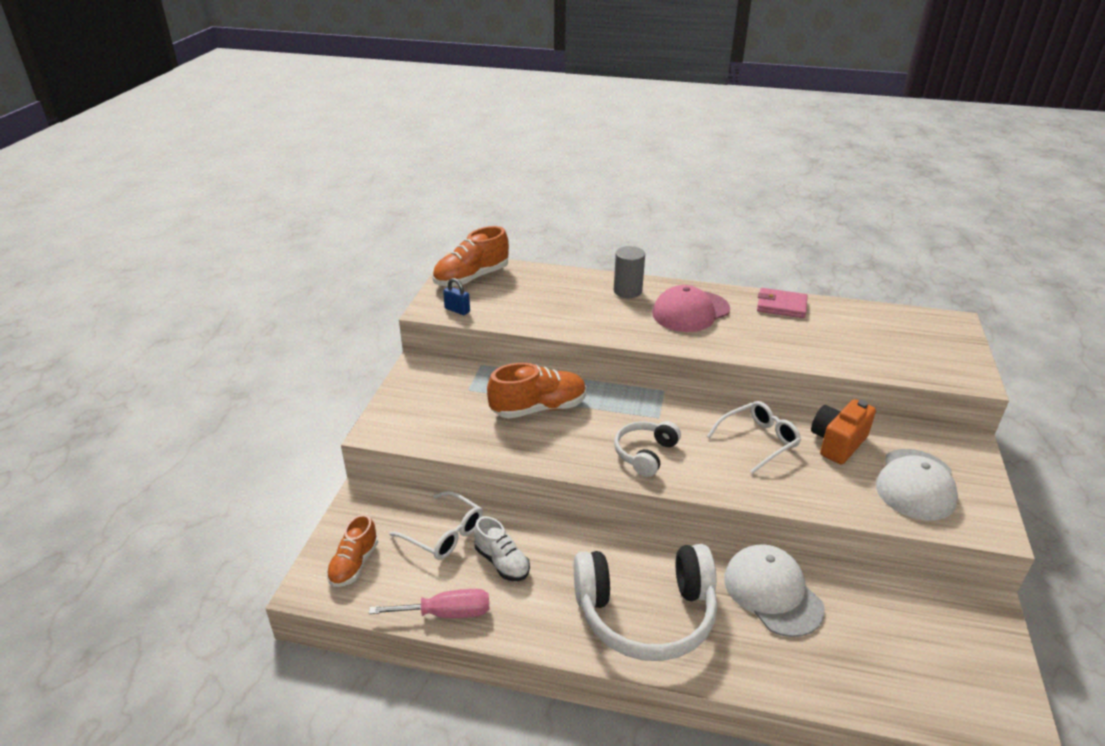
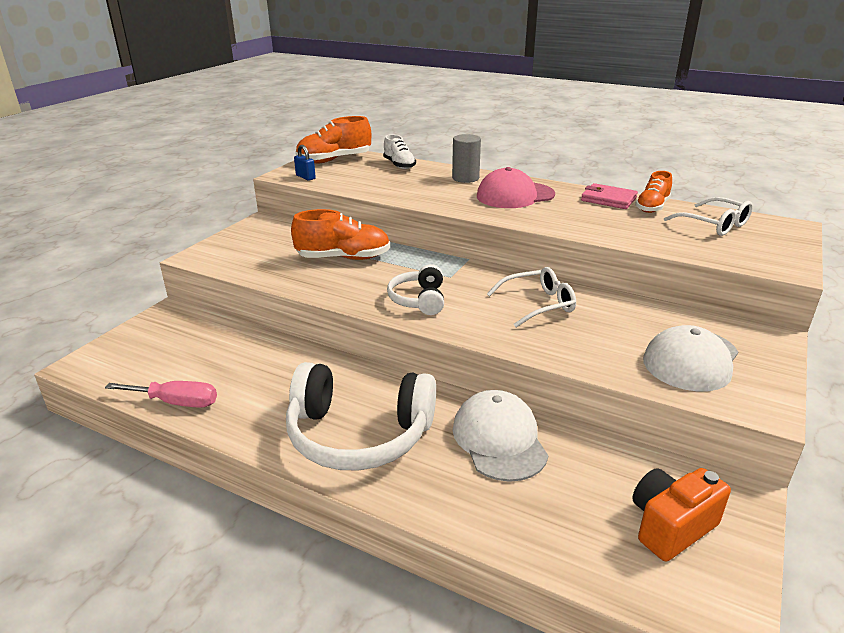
camera: 15 degrees right, 5 degrees down
(354, 564) = (127, 355): orange shoe -> orange shoe (652, 207)
(444, 534) = (217, 346): white glasses -> white glasses (714, 225)
(502, 562) = (252, 373): white shoe -> white shoe (399, 165)
(645, 454) = (419, 300): white headphones -> white headphones turned 45 degrees counterclockwise
(837, 443) = (621, 316): orange camera -> orange camera (670, 526)

